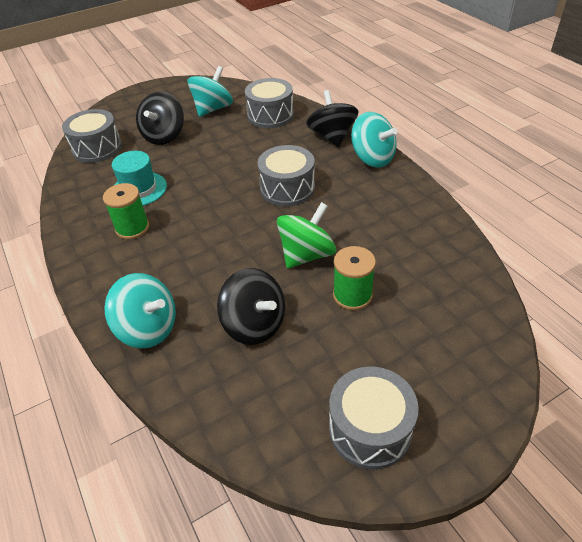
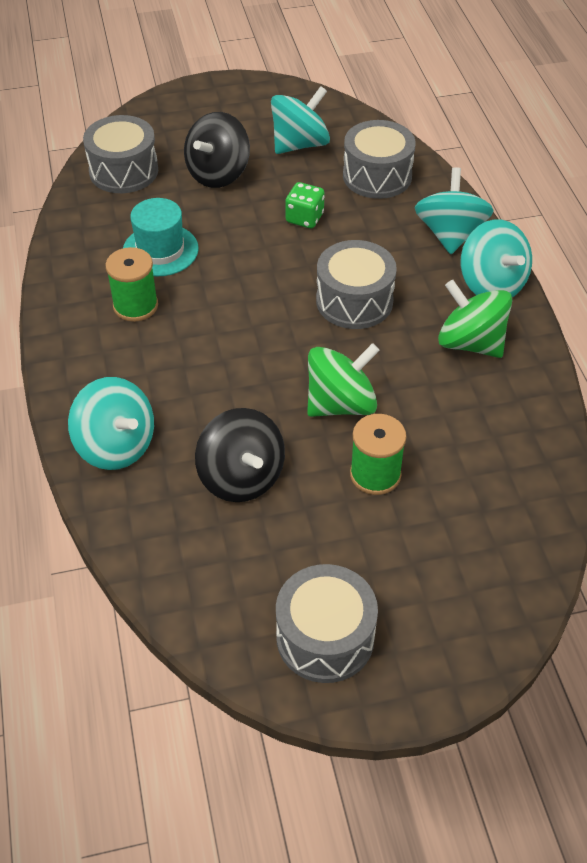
camera: 15 degrees right, 5 degrees up
(233, 148) = (304, 218): none -> green dice
(332, 136) = (450, 234): black spinning top -> turquoise spinning top
(376, 195) = (470, 343): none -> green spinning top

